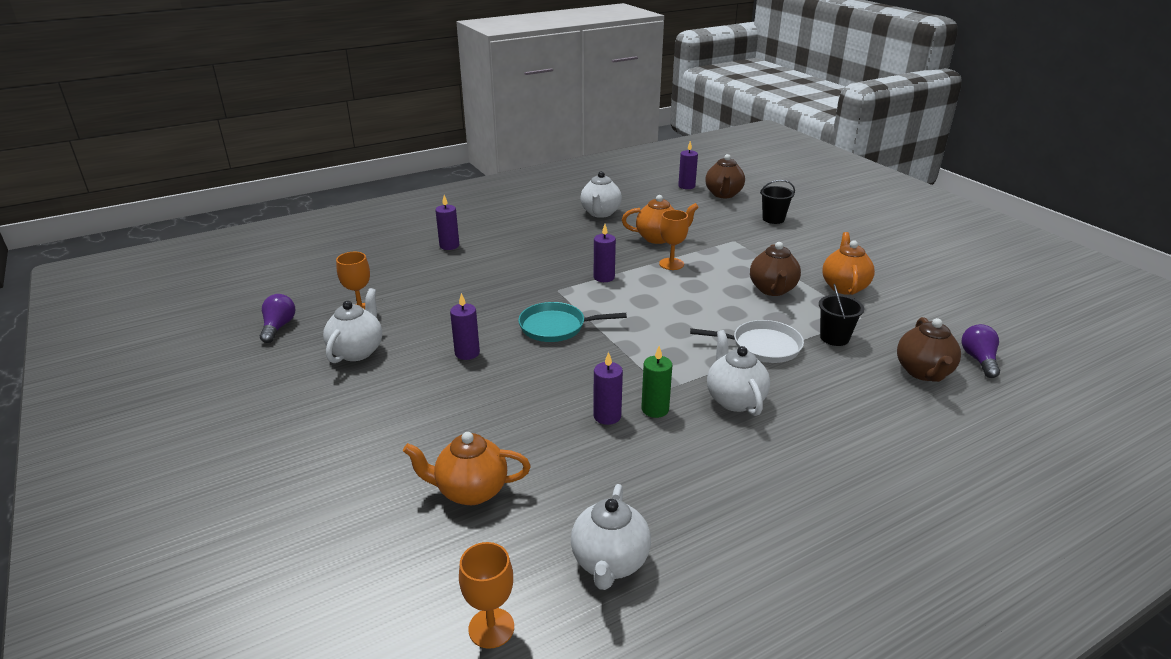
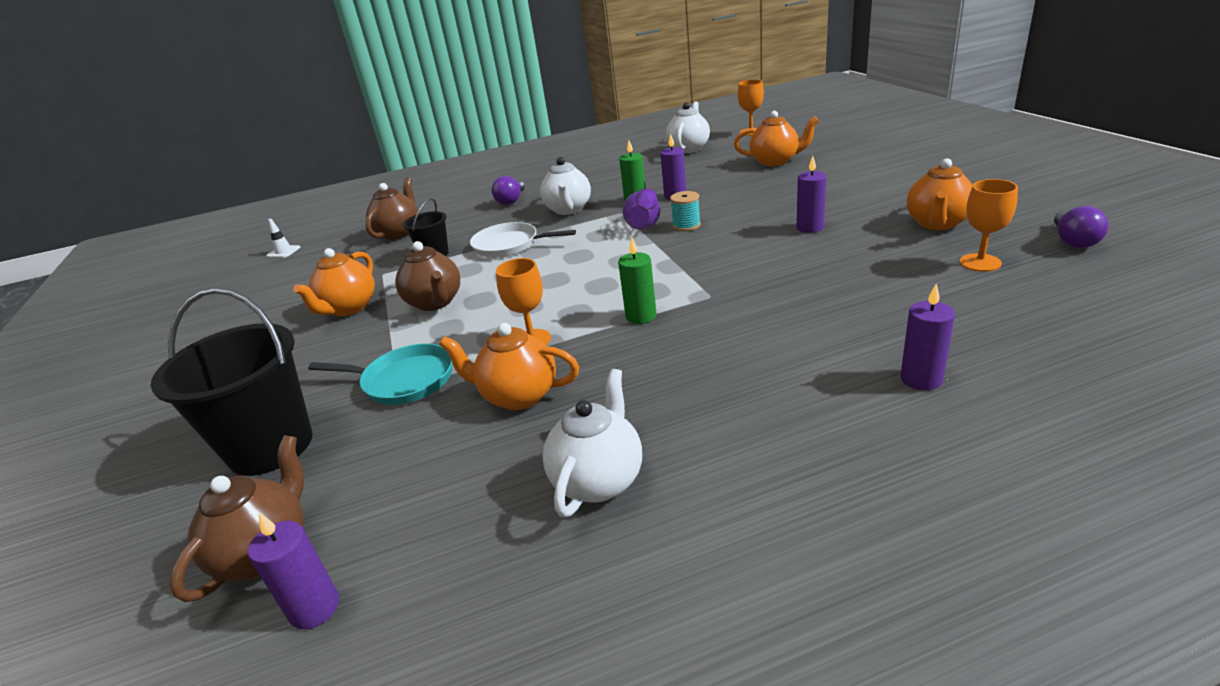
camera: 165 degrees left, 0 degrees up
(357, 351) = (937, 223): white teapot -> orange teapot
(556, 327) = (714, 254): turquoise pan -> turquoise pan (404, 380)
(585, 363) = (686, 225): none -> turquoise spool
(604, 277) = (641, 316): purple candle -> green candle
(631, 369) = (644, 224): none -> purple vase
(772, 290) = (435, 302): brown teapot -> brown teapot turned 135 degrees clockwise
(773, 219) = (271, 447): black bucket -> black bucket, size x1.88
(978, 360) = (340, 243): purple light bulb -> purple light bulb (511, 200)
(1033, 350) = (283, 252): none -> white traffic cone

